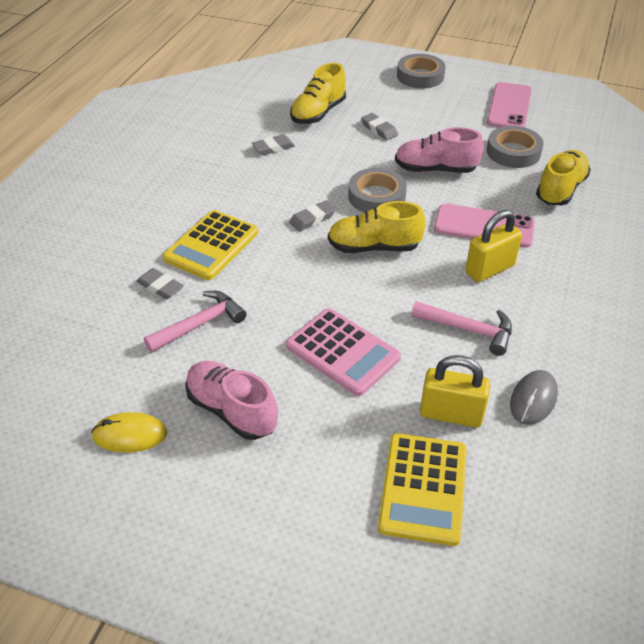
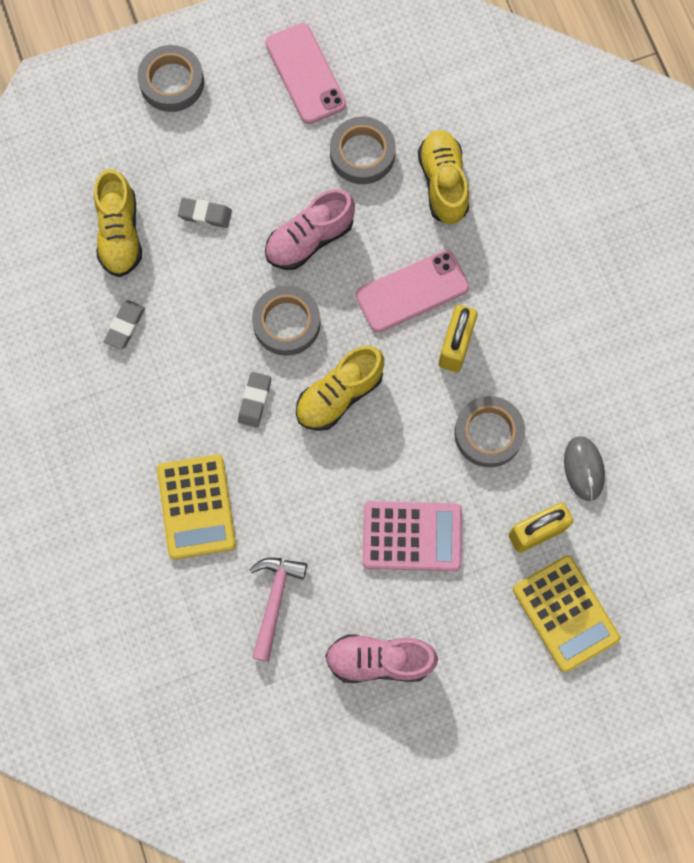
camera: 40 degrees left, 30 degrees up
(130, 435) = (326, 743): yellow mouse -> none
(160, 286) = (200, 589): grey eraser -> none
(468, 330) = (488, 433): pink hammer -> grey tape

